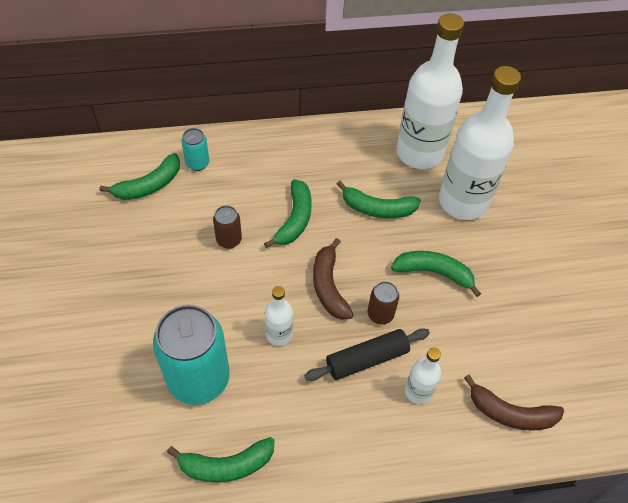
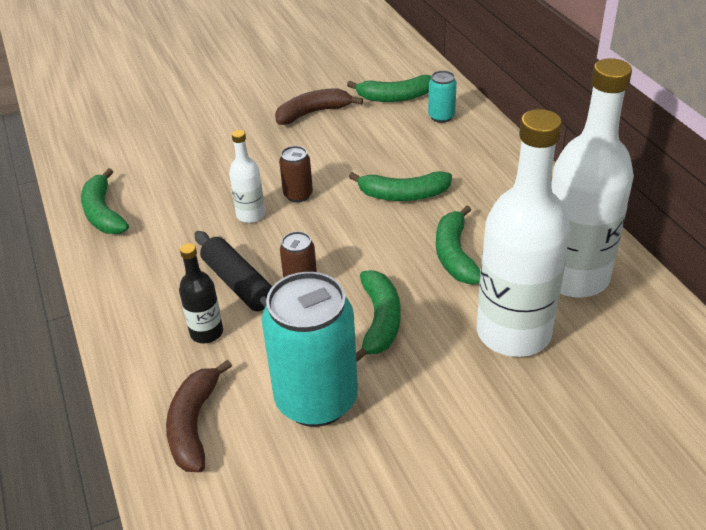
camera: 80 degrees right, 15 degrees down
(149, 185) = (395, 97): green banana -> green banana turned 45 degrees counterclockwise
(198, 379) = (188, 177): turquoise can -> turquoise can (316, 400)
(229, 240) = (353, 158): brown can -> brown can (298, 195)
(329, 286) = (324, 237): brown banana -> brown banana (313, 113)
(418, 391) = (206, 332): white bottle -> black bottle

